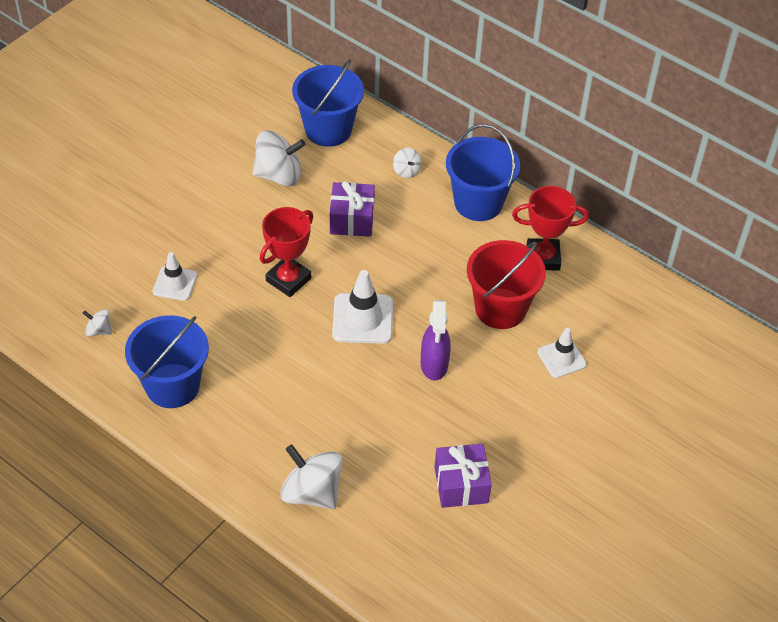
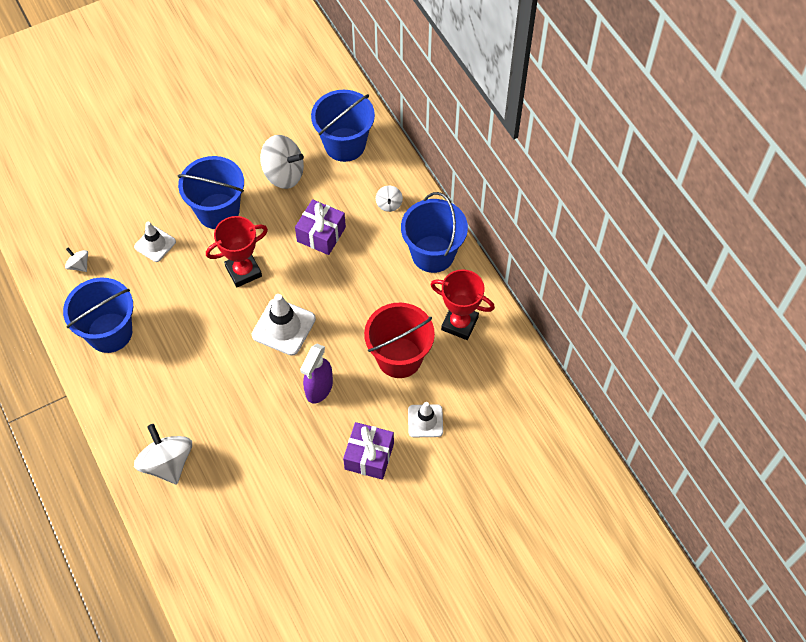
camera: 25 degrees right, 10 degrees up
(227, 231) = (218, 211): none -> blue bucket
(461, 485) = (284, 501): purple gift -> purple gift (369, 456)

